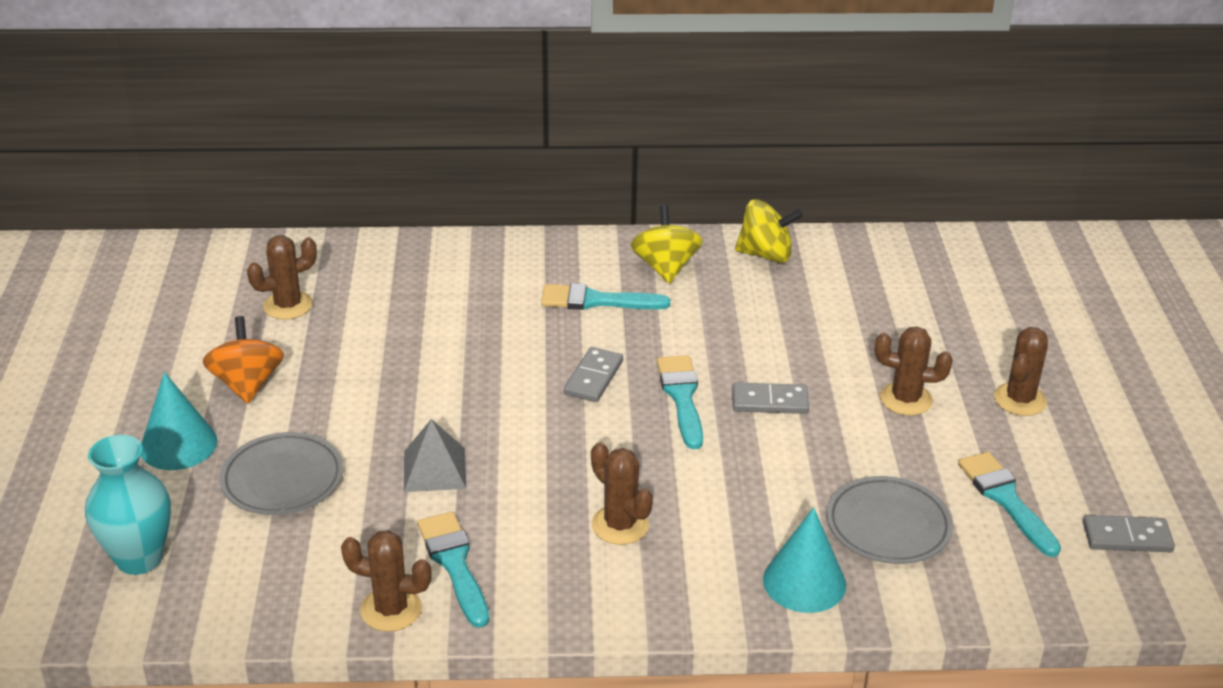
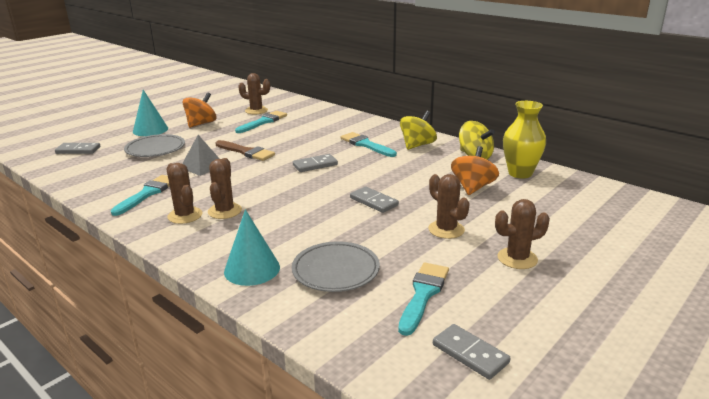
camera: 45 degrees right, 10 degrees down
(139, 558) = (78, 150): turquoise vase -> grey domino
(391, 609) = (102, 195): brown cactus -> brown cactus (185, 215)
(447, 406) = (246, 152): none -> brown brush
(682, 397) = (337, 184): turquoise brush -> turquoise brush (263, 122)
(840, 315) = (473, 187): none -> orange spinning top
(856, 261) = (520, 173): none -> yellow vase

